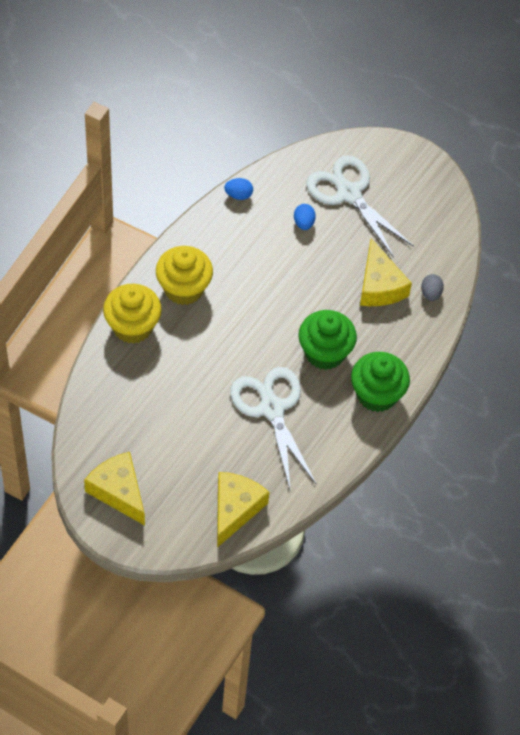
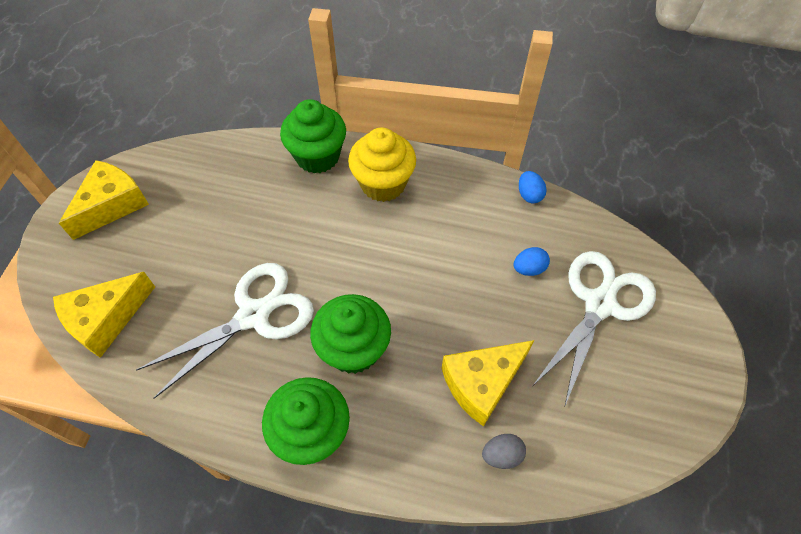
camera: 75 degrees right, 0 degrees up
(132, 326) = (317, 156): yellow cupcake -> green cupcake
(235, 509) = (106, 319): yellow cheese -> yellow cheese turned 135 degrees clockwise

